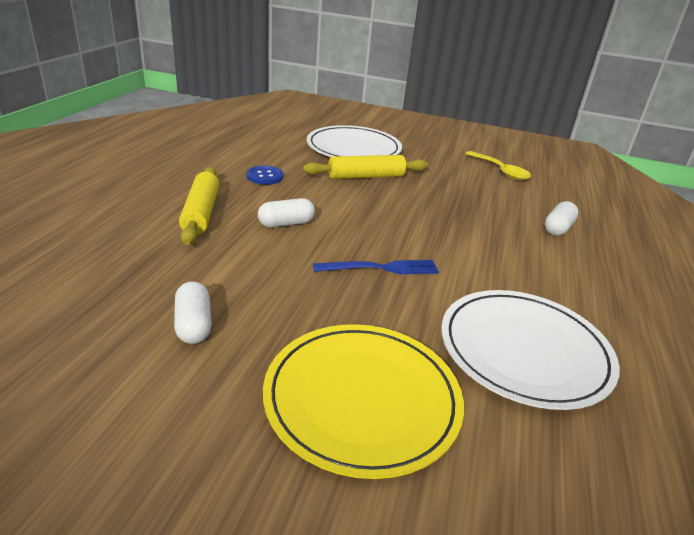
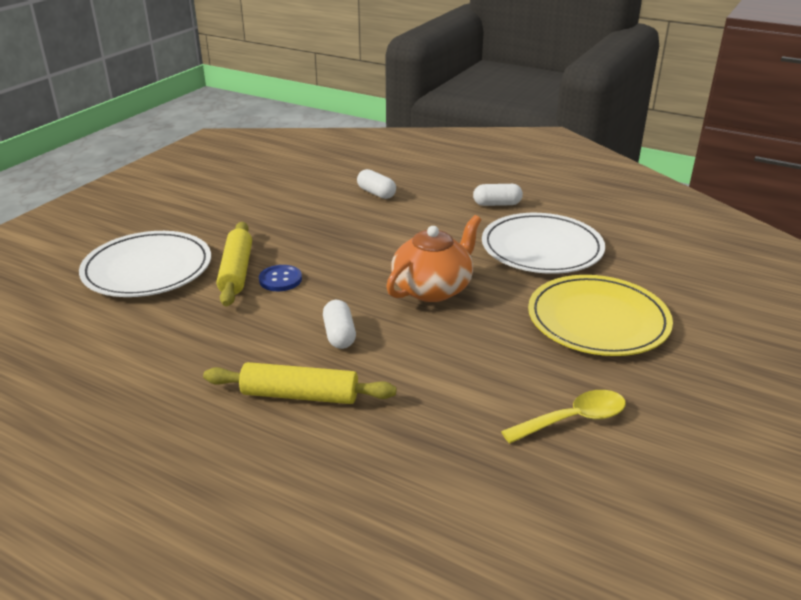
camera: 75 degrees left, 0 degrees up
(193, 324) = (517, 397): white capsule -> white capsule (497, 204)
(265, 176) = (210, 343): blue button -> blue button (280, 279)
(382, 268) = (433, 288): blue fork -> orange teapot
(500, 171) = (252, 192): yellow spoon -> yellow spoon (573, 419)

